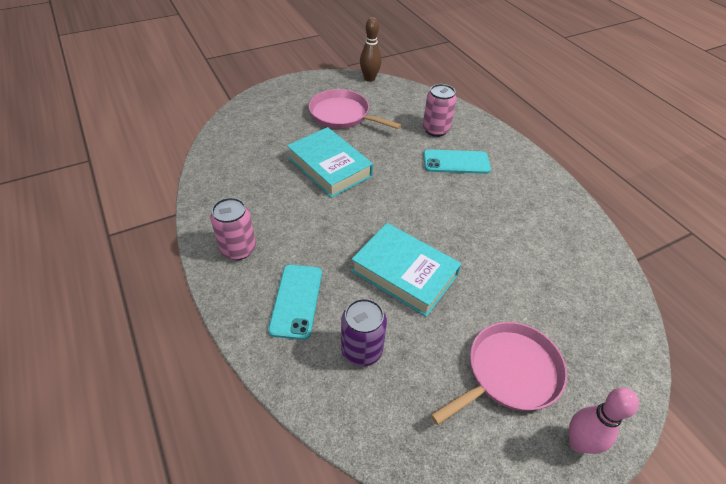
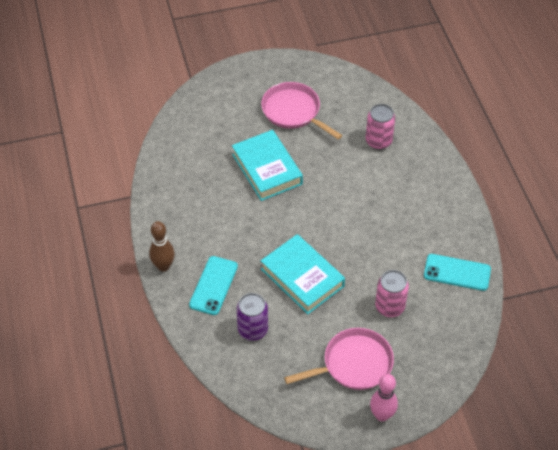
camera: 15 degrees right, 5 degrees up
(238, 249) = (176, 236): pink can -> pink can (389, 307)
(369, 79) = (333, 68): brown bowling pin -> brown bowling pin (163, 266)
(456, 162) = (384, 180): turquoise phone -> turquoise phone (457, 272)

